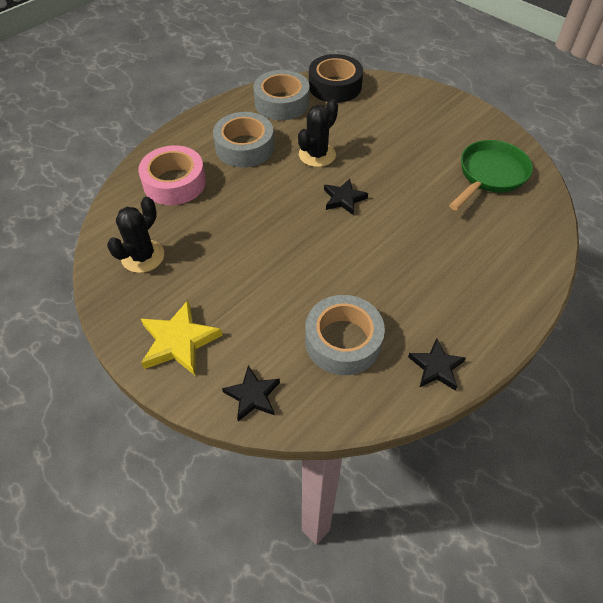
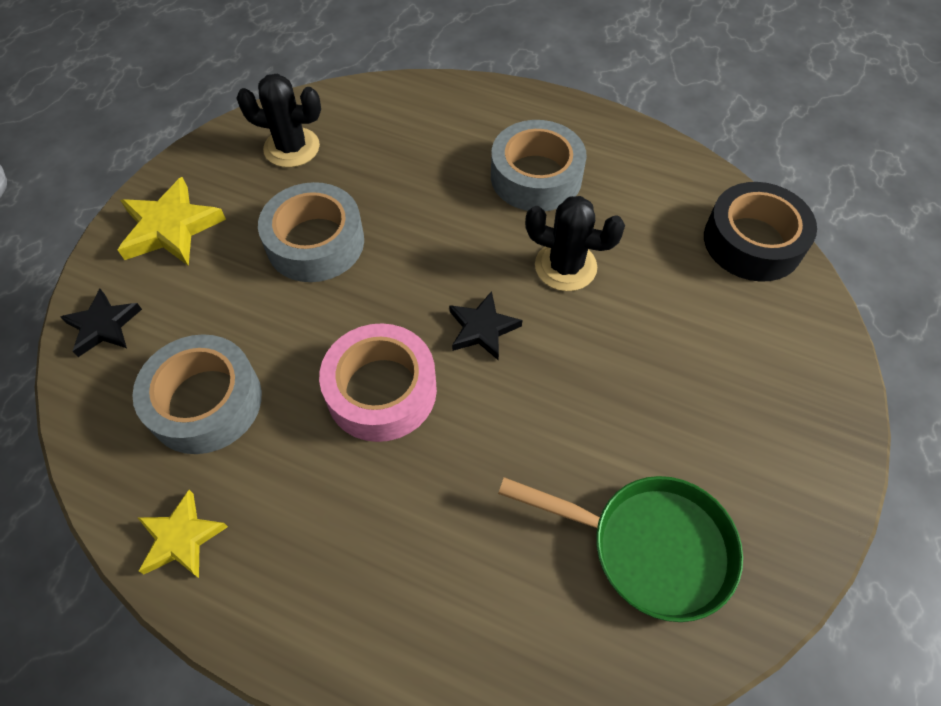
camera: 70 degrees right, 5 degrees up
(174, 183) = (429, 130): pink tape -> pink tape (381, 390)
(282, 103) = (663, 187): grey tape -> grey tape (315, 242)
(436, 367) = (181, 538): black star -> yellow star

